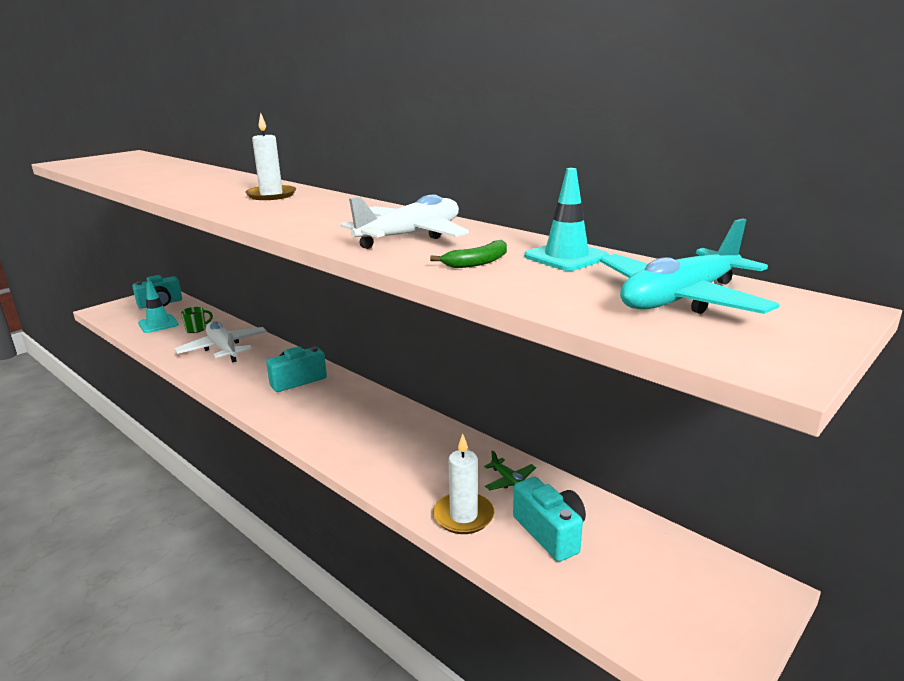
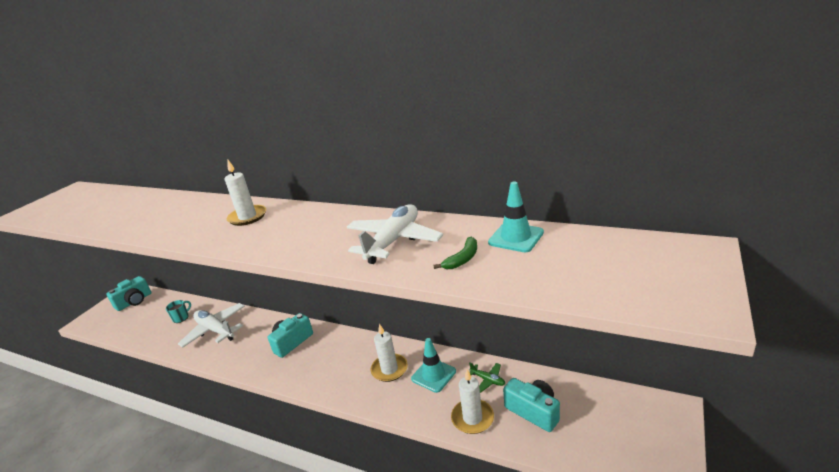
camera: 15 degrees left, 5 degrees up
(158, 324) = (145, 322): turquoise traffic cone -> turquoise traffic cone (433, 375)
(196, 329) = (181, 318): green mug -> turquoise mug
(392, 436) = (389, 369): none -> white candle
(680, 299) = (614, 262): turquoise plane -> none

